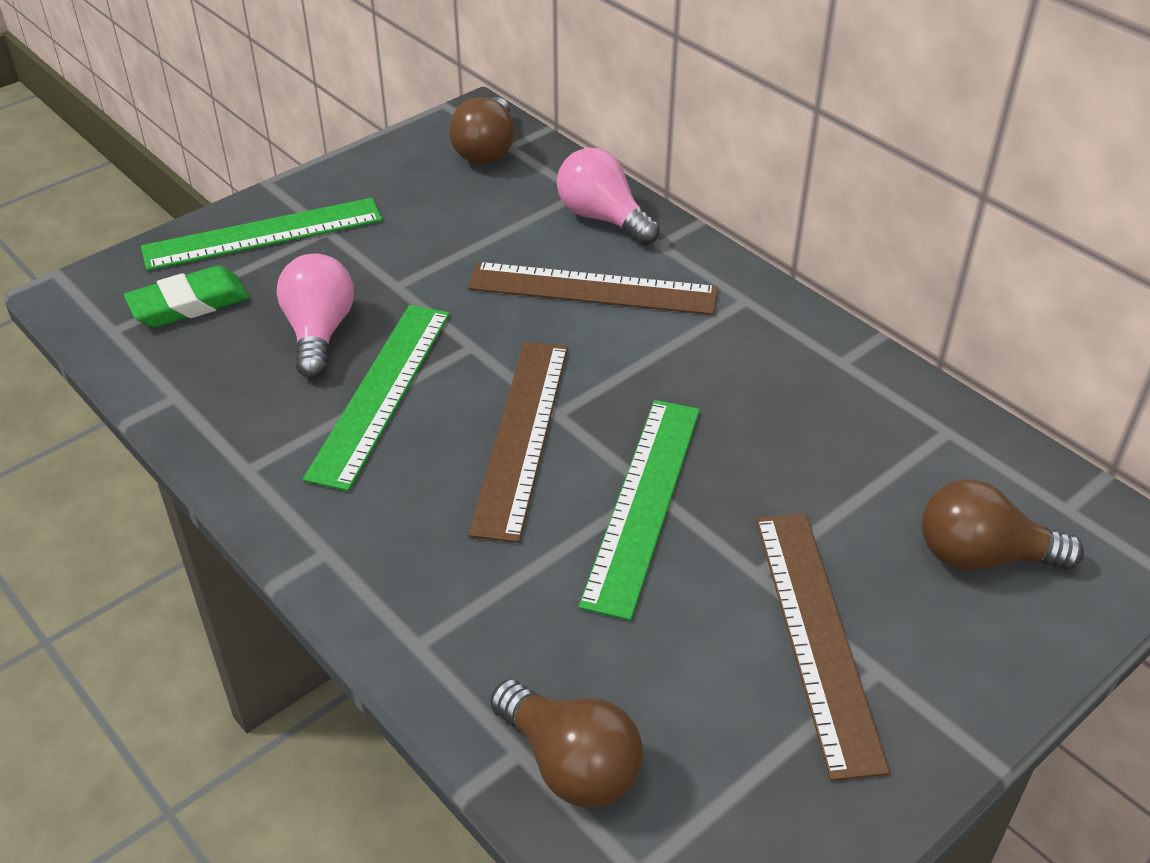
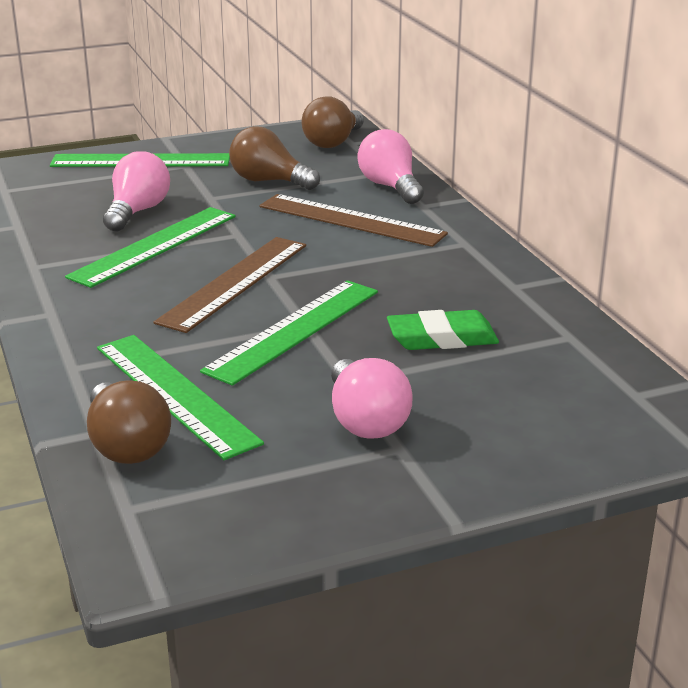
camera: 20 degrees right, 15 degrees down
(189, 304) = (63, 185): green eraser -> green eraser (442, 338)
(571, 655) = (174, 394): none -> green ruler
(816, 636) = (365, 421): brown ruler -> pink light bulb
(982, 556) = (538, 406): brown light bulb -> brown light bulb (269, 181)

